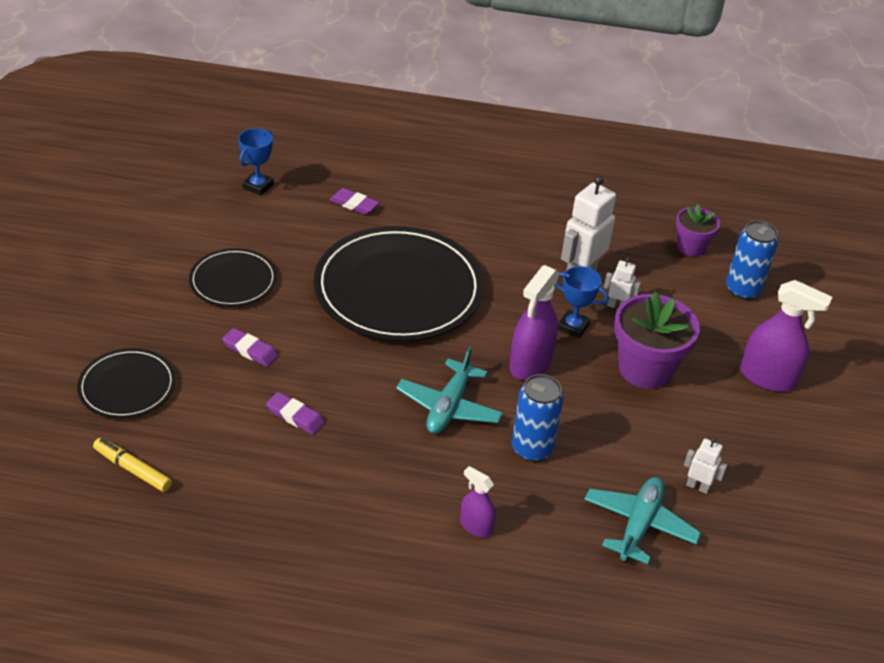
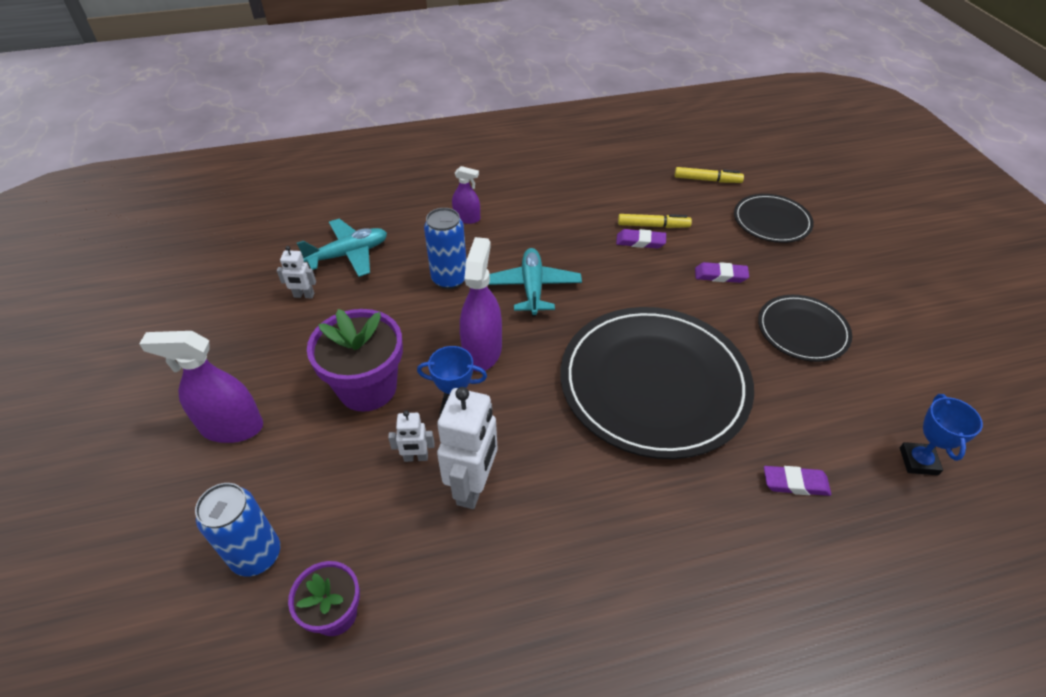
camera: 160 degrees right, 5 degrees up
(263, 430) = (653, 226): none -> yellow marker
(639, 525) = (349, 254): turquoise plane -> turquoise plane turned 120 degrees counterclockwise

